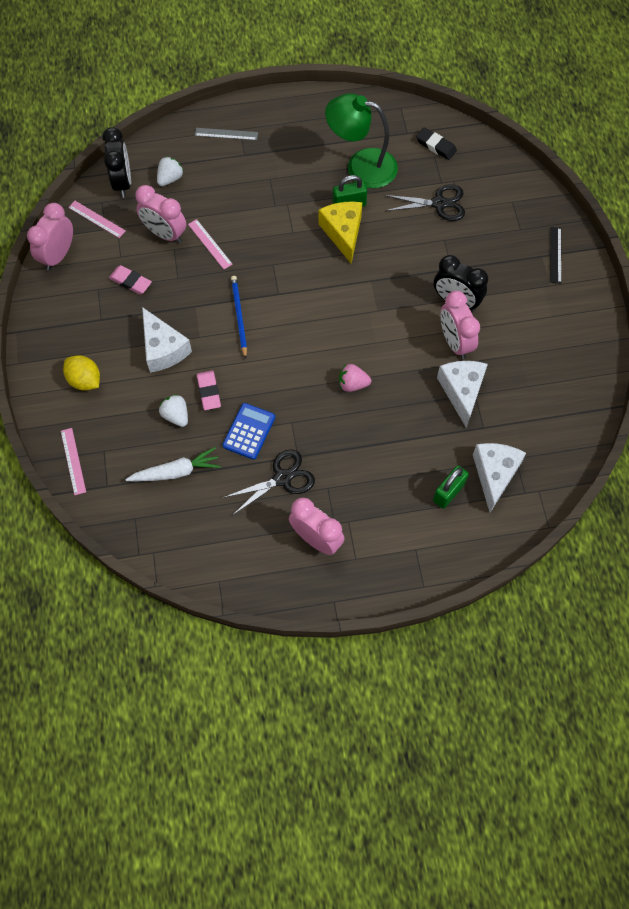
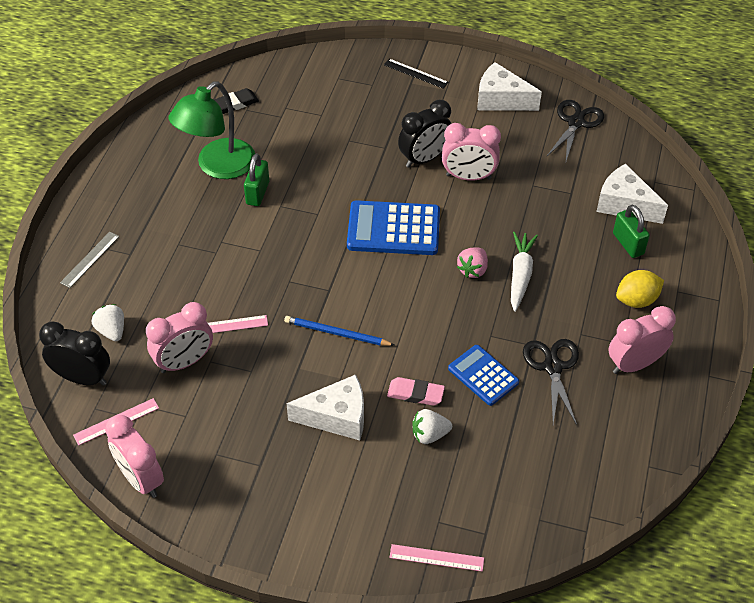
camera: 65 degrees left, 15 degrees down
(85, 380) = (334, 509): yellow lemon -> yellow lemon (636, 300)
(130, 281) = (227, 417): pink eraser -> none
(176, 472) = (500, 459): white carrot -> white carrot (520, 275)
(343, 233) = (289, 210): yellow cheese -> none
(365, 311) = (393, 229): none -> blue calculator
(439, 203) = (304, 127): black scissors -> black scissors (576, 123)
(462, 391) = (525, 193): white cheese -> white cheese (501, 100)

